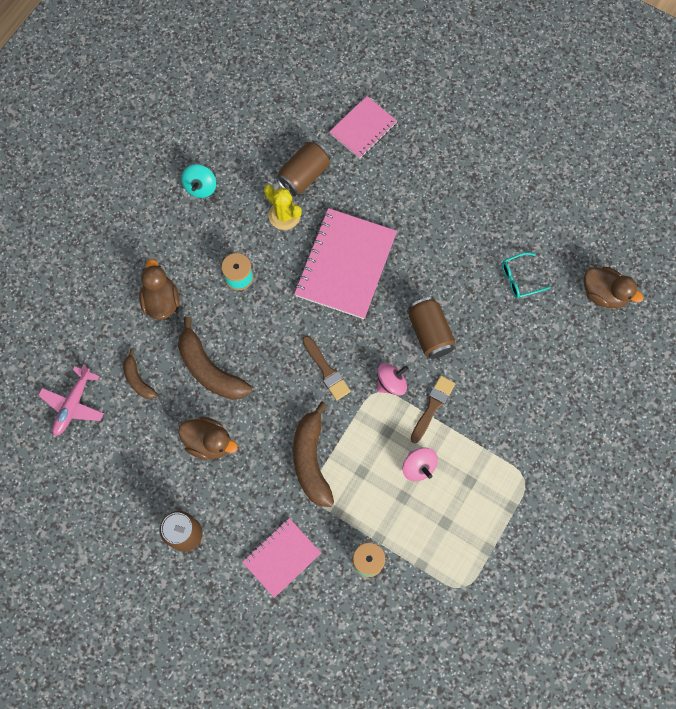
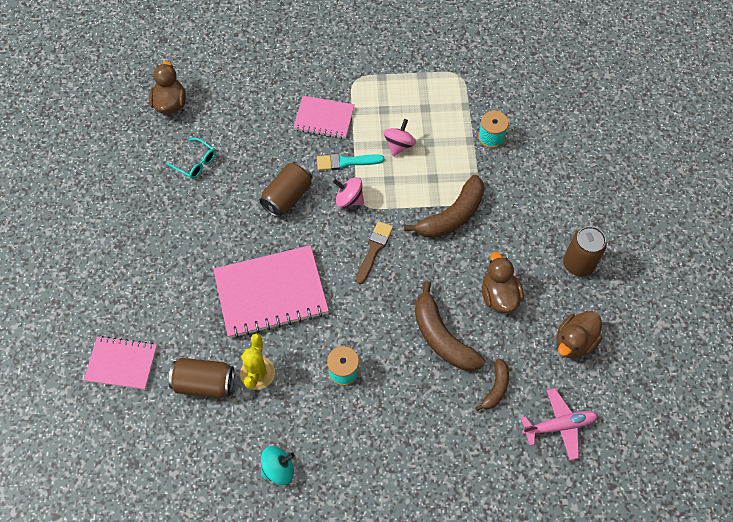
camera: 125 degrees left, 10 degrees down
(161, 301) = (414, 421): brown duck -> brown duck (574, 342)
(209, 369) = (442, 337): brown banana -> brown banana turned 135 degrees clockwise
(282, 557) = (536, 190): pink notebook -> pink notebook (324, 118)
(432, 406) = (346, 162): brown brush -> turquoise brush

